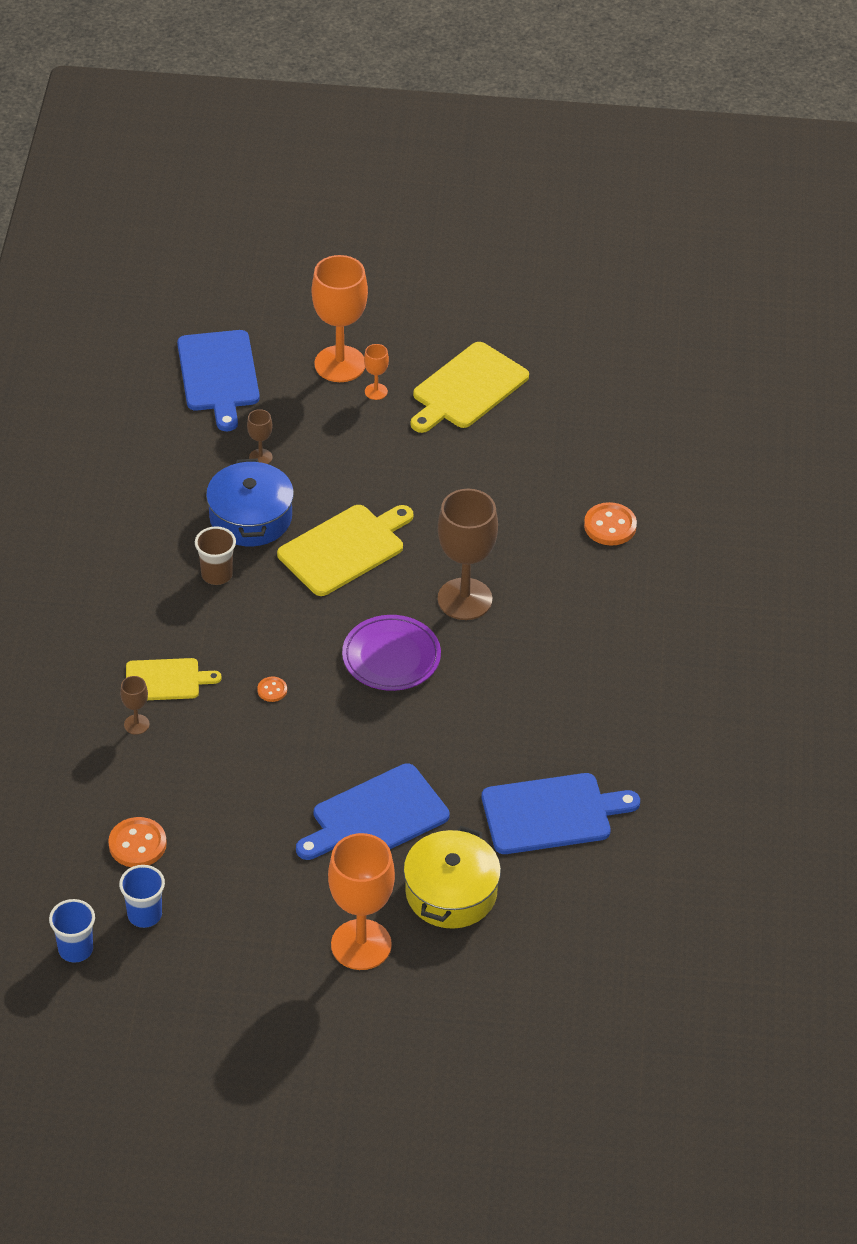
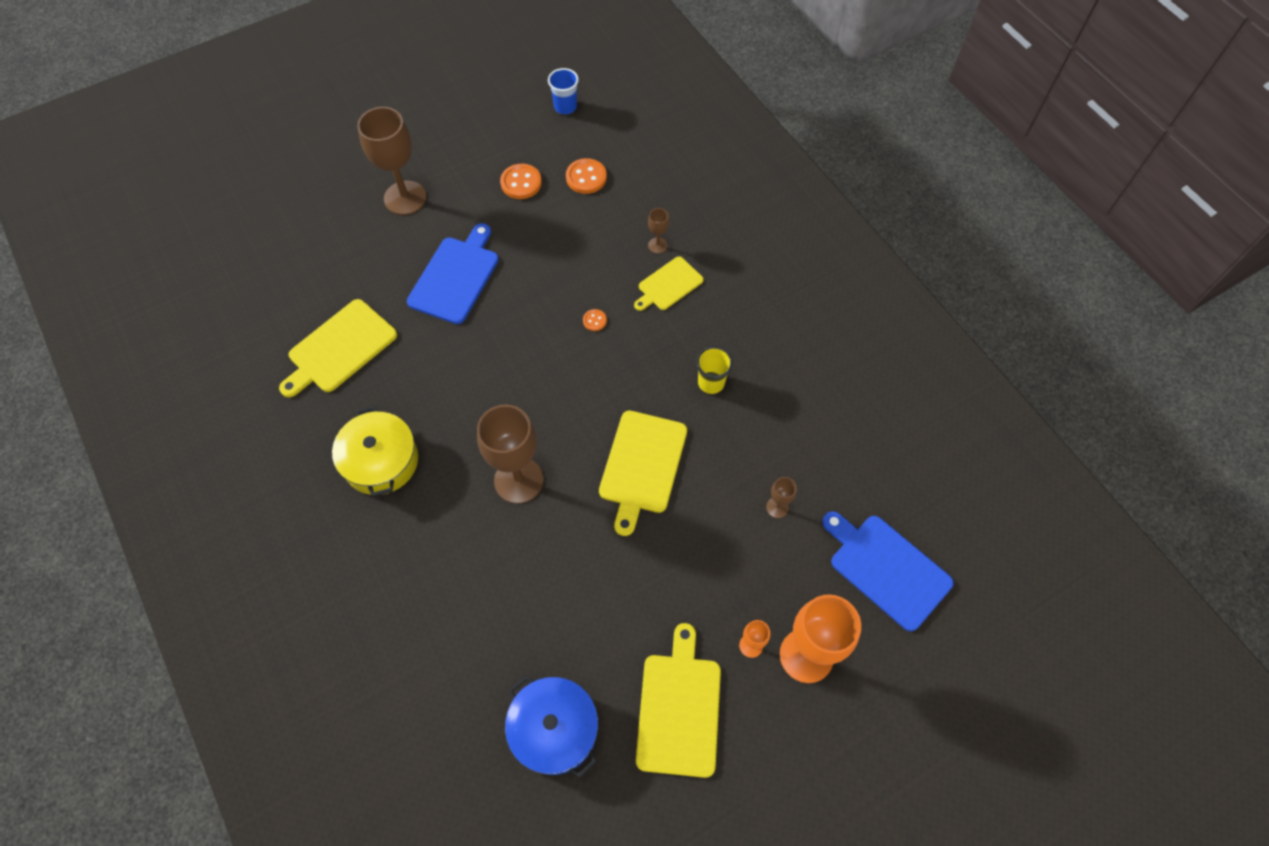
camera: 145 degrees right, 15 degrees up
(144, 915) = (545, 144): blue cup -> none
(217, 574) = (711, 383): brown cup -> yellow cup
(251, 517) = (733, 446): blue pot -> blue pot (554, 729)
(361, 945) = (405, 198): orange goblet -> brown goblet
(391, 657) = (535, 396): purple plate -> none
(451, 892) = (372, 258): yellow pot -> yellow pot (381, 461)
(551, 814) = (340, 348): blue cutting board -> yellow cutting board
(610, 526) = (451, 634): orange button -> orange button (521, 183)

